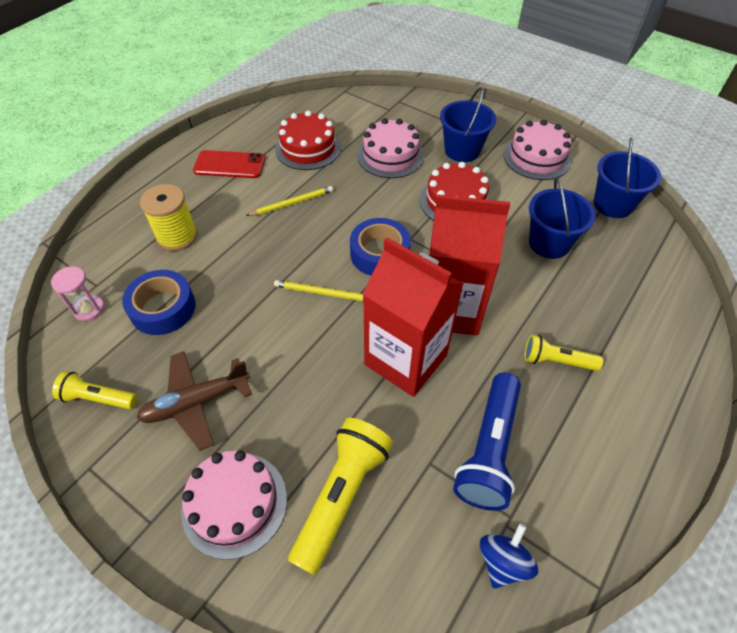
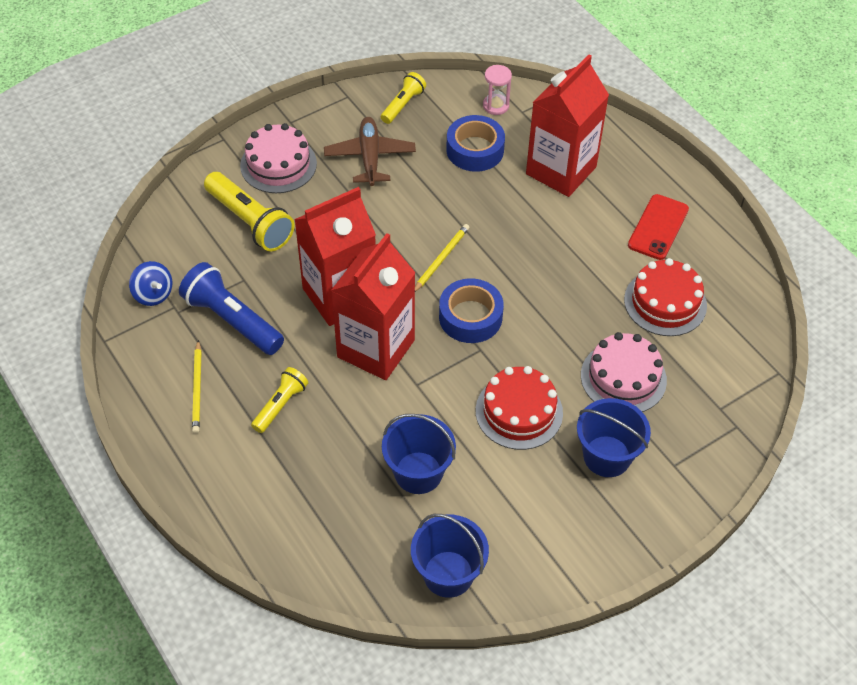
camera: 110 degrees right, 0 degrees up
(177, 236) = (561, 170): yellow spool -> red carton
(292, 203) = (574, 266): yellow pencil -> yellow pencil (197, 388)
(537, 157) = (564, 534): pink cake -> none

